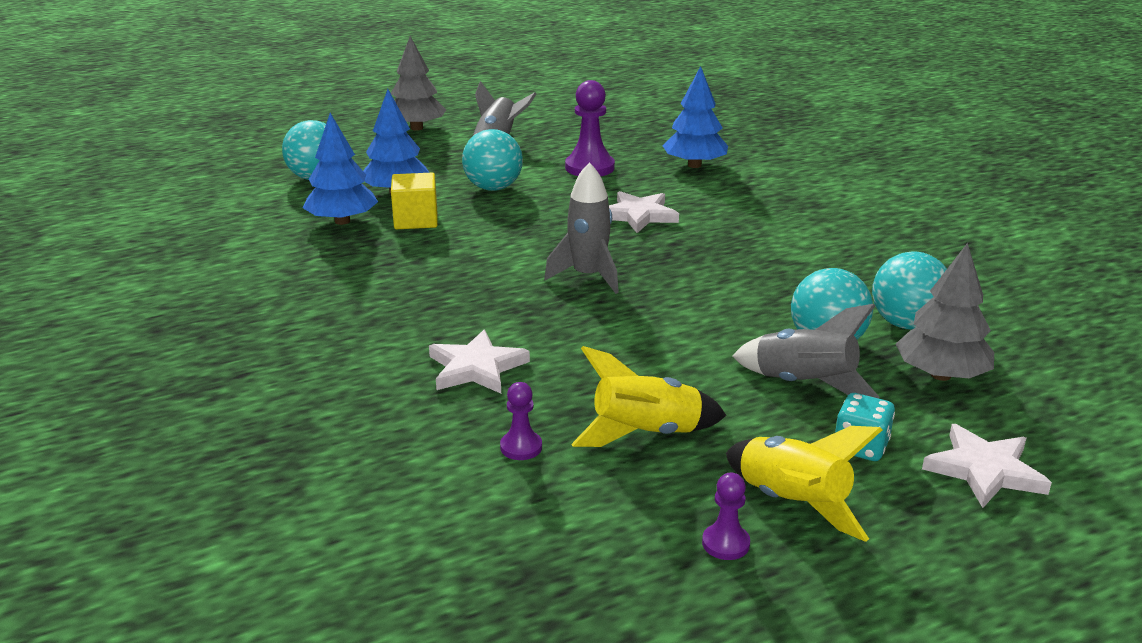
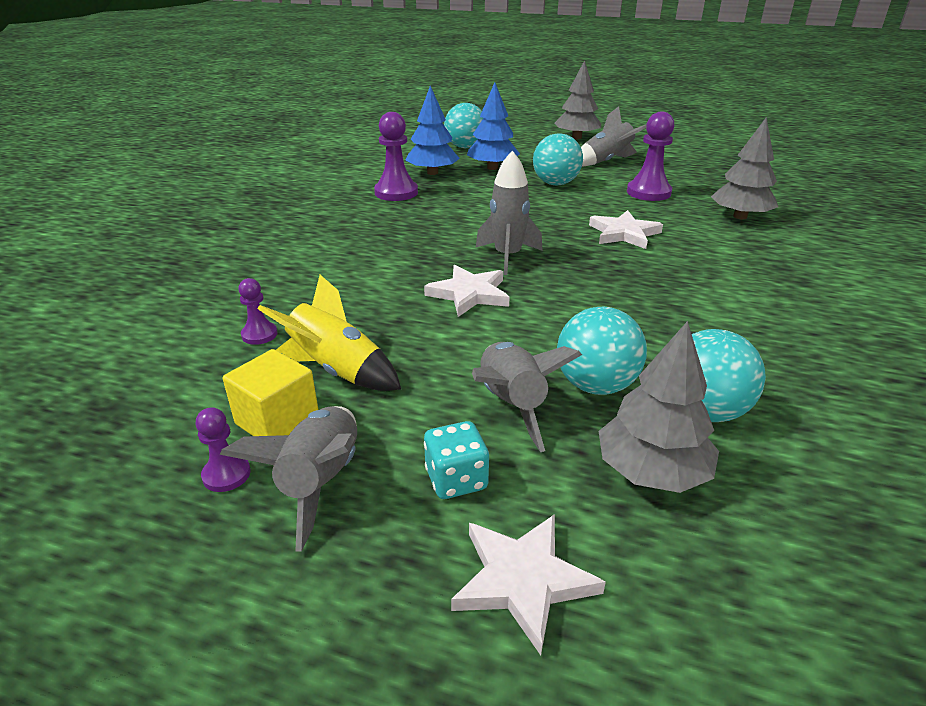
camera: 45 degrees right, 5 degrees up
(350, 258) = (396, 192): none -> purple pawn
(416, 220) = (472, 186): yellow cube -> yellow cube (277, 421)
(476, 368) = (333, 278): white star -> white star (469, 294)
(694, 165) = (740, 216): blue tree -> grey tree
(791, 503) = (320, 482): yellow rocket -> grey rocket

